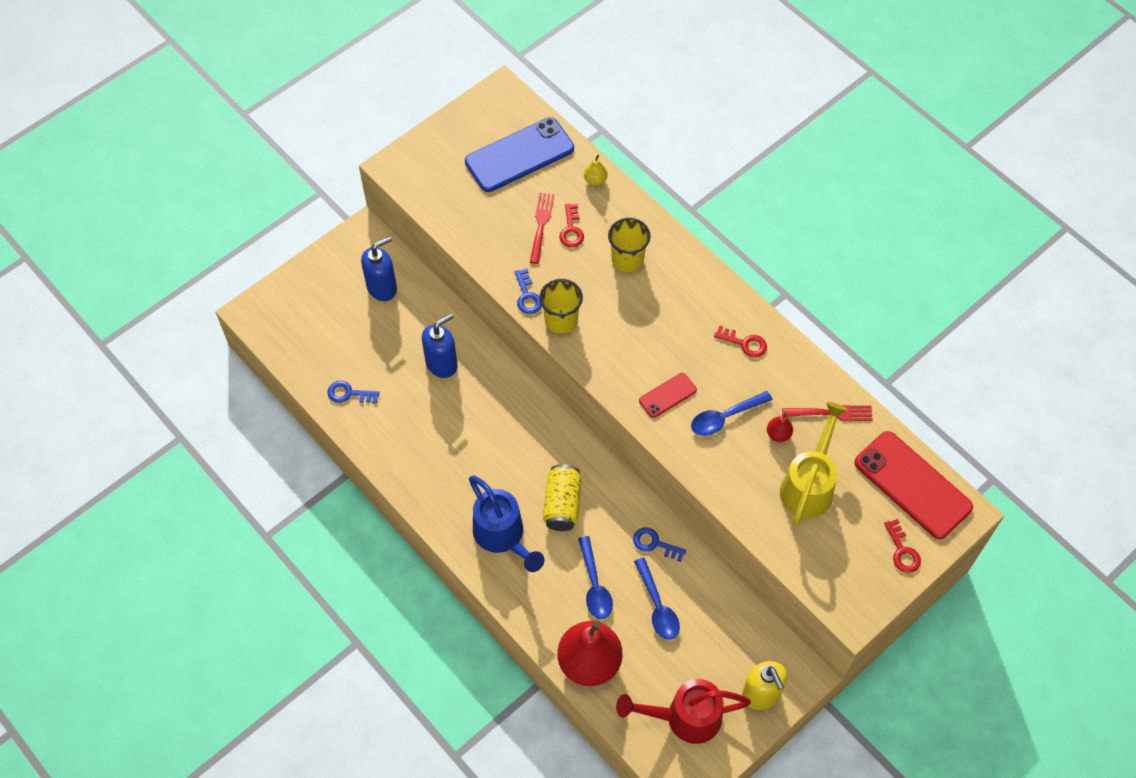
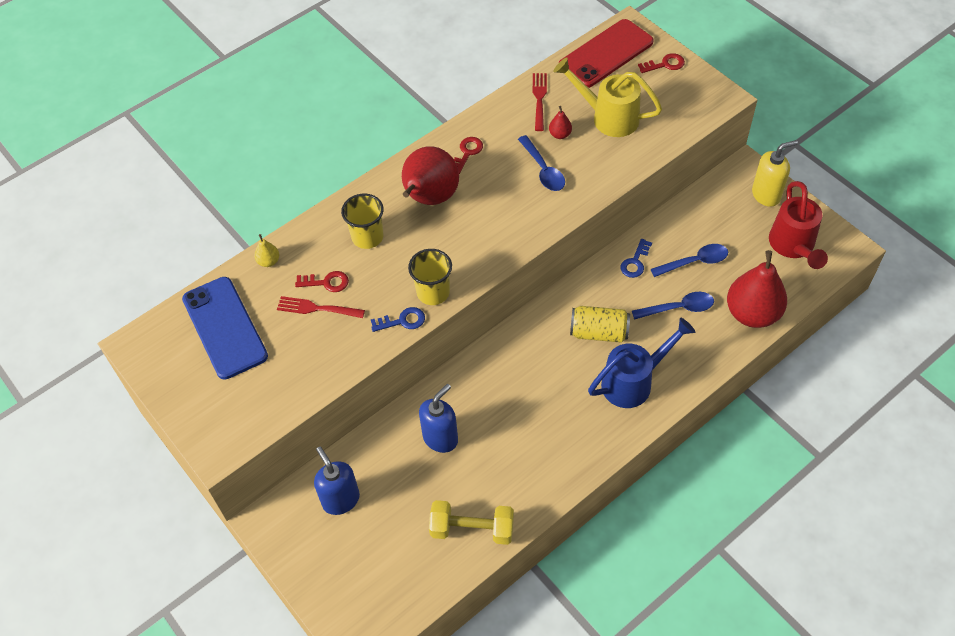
camera: 85 degrees left, 5 degrees down
(349, 393) = (472, 529): blue key -> yellow dumbbell
(442, 364) = (440, 438): blue soap dispenser -> blue soap dispenser turned 75 degrees clockwise
(667, 395) = (520, 210): red phone -> none
(679, 311) = (430, 198): none -> red pear

